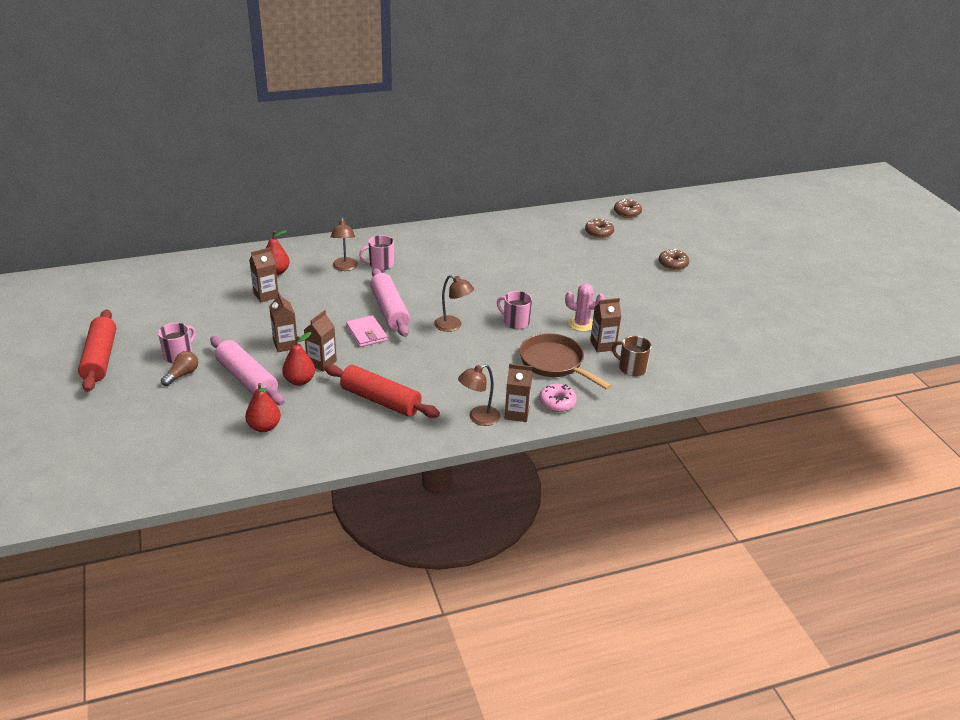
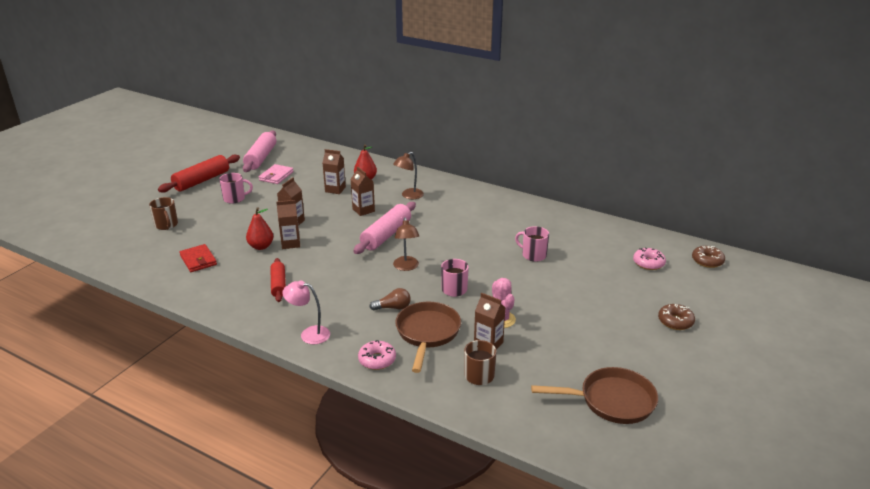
camera: 50 degrees right, 5 degrees down
(157, 418) = (166, 225): none -> brown mug
(182, 375) = (217, 209): brown light bulb -> brown light bulb (393, 307)
(247, 379) = (239, 230): pink rolling pin -> pink rolling pin (261, 158)
(264, 427) = (198, 260): red pear -> red wallet
(366, 333) = (346, 241): pink wallet -> pink wallet (276, 176)
(380, 264) = (434, 205): pink mug -> pink mug (533, 255)
(381, 400) = (278, 285): red rolling pin -> red rolling pin, size x0.62
(478, 418) = (309, 334): brown lamp -> pink lamp
(516, 413) = (337, 348): brown carton -> brown carton (363, 210)
(599, 232) = (648, 263): brown donut -> pink donut
(719, 334) = (611, 401): none -> brown pan

